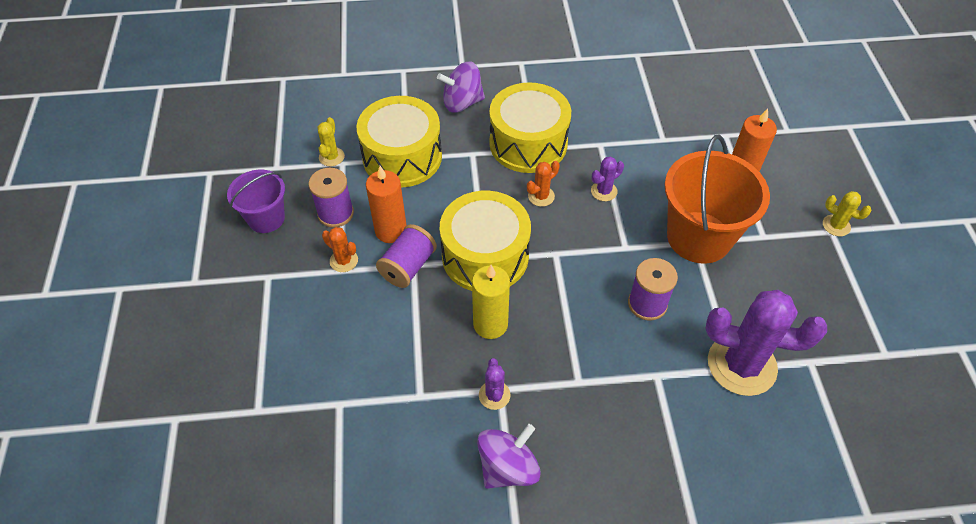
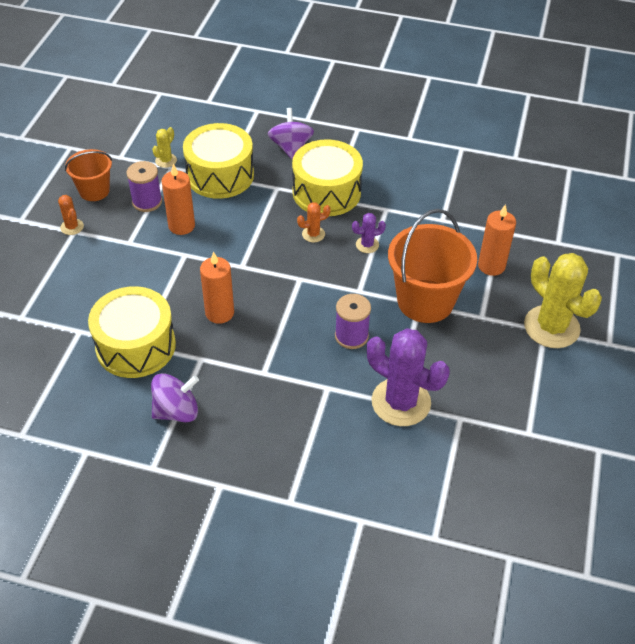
camera: 20 degrees right, 5 degrees down
(266, 218) = (94, 191): purple bucket -> orange bucket
(344, 261) = (135, 236): orange cactus -> orange cactus (72, 227)
(408, 266) = (180, 254): purple spool -> none
(462, 103) = (291, 147): purple spinning top -> purple spinning top turned 75 degrees clockwise
(485, 256) = (243, 264): yellow drum -> yellow drum (136, 346)
(490, 324) = (219, 313): yellow candle -> orange candle
(494, 395) = (194, 361): purple cactus -> none
(836, 225) = (551, 327): yellow cactus -> yellow cactus, size x2.22

